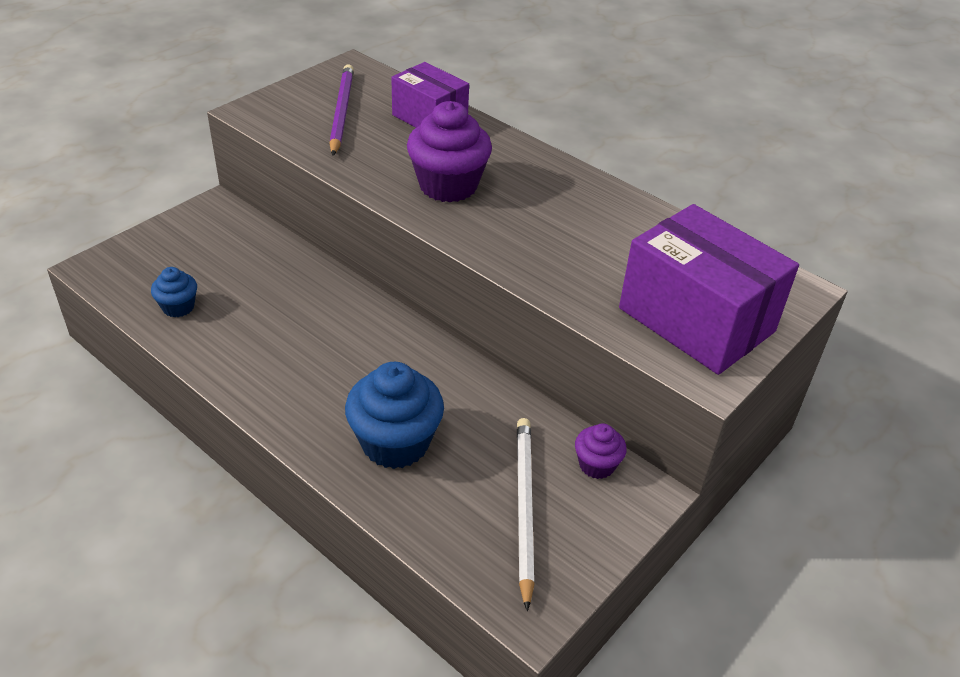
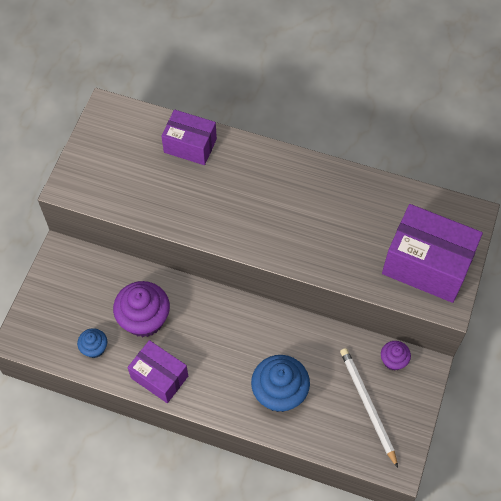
camera: 20 degrees left, 20 degrees up
(238, 365) = (159, 377): none -> purple box
(341, 112) = (128, 163): purple pencil -> none
(448, 185) = (236, 209): purple cupcake -> purple cupcake (144, 319)

